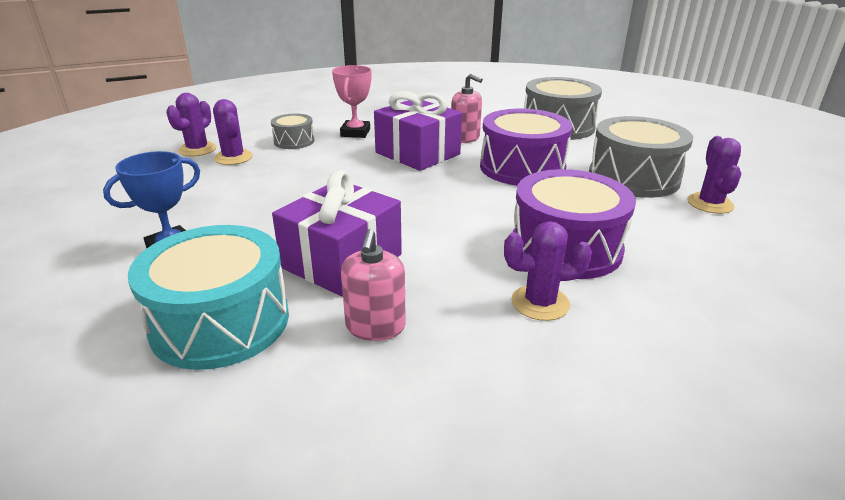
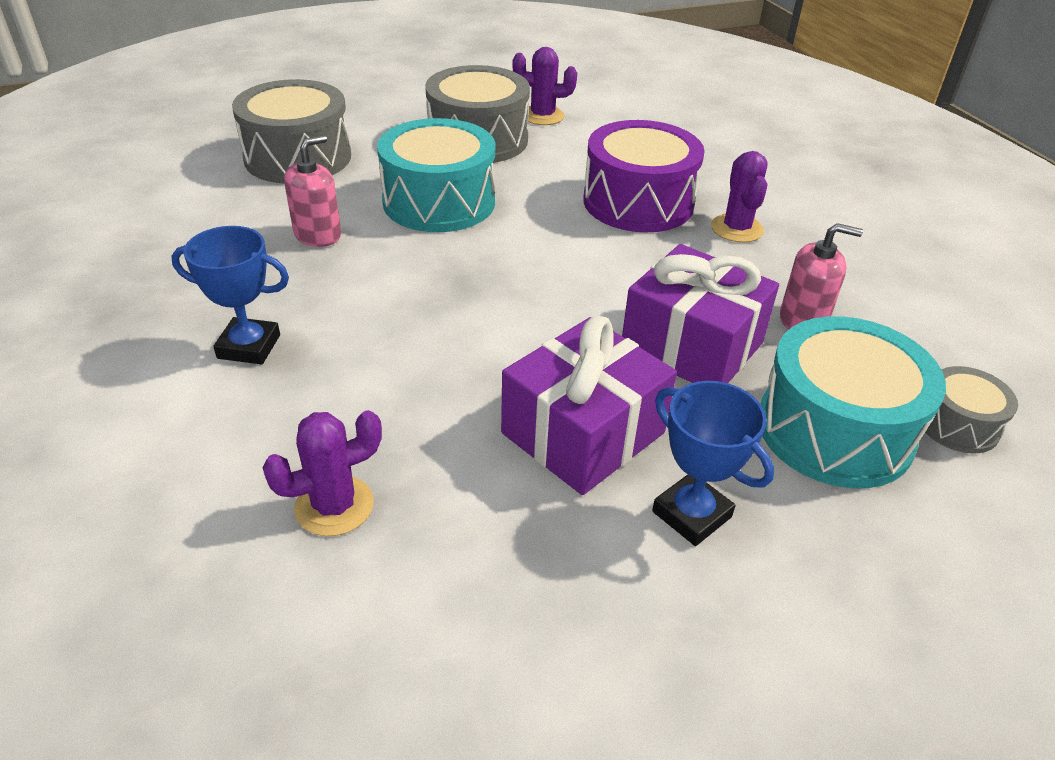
camera: 90 degrees left, 10 degrees up
(197, 149) = (269, 580): purple cactus -> none
(294, 141) = (267, 425): grey drum -> grey drum (957, 424)
(355, 133) = (249, 346): pink trophy -> blue trophy
(417, 153) = (369, 281): purple gift -> purple gift (583, 433)
(522, 168) = (439, 202): purple drum -> turquoise drum

